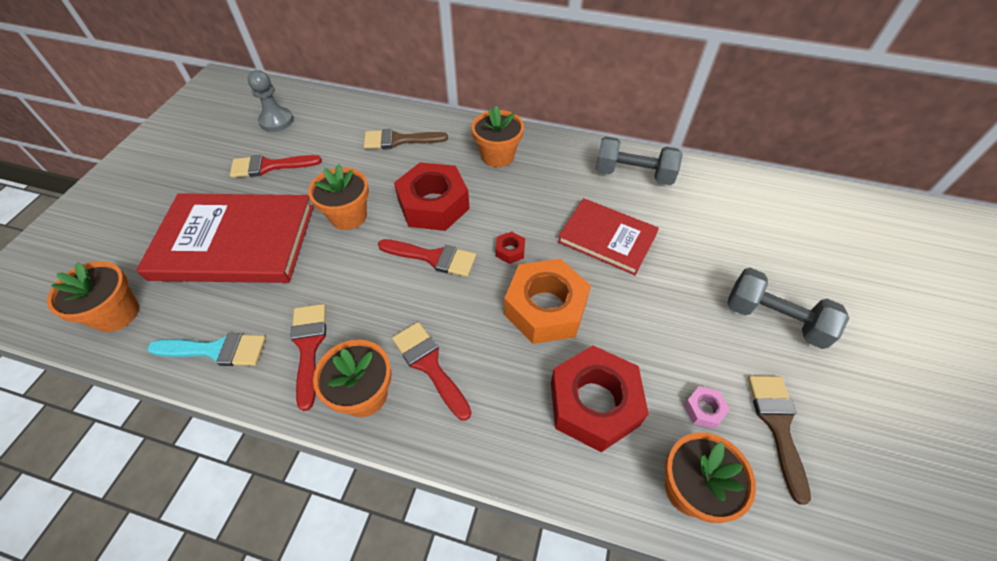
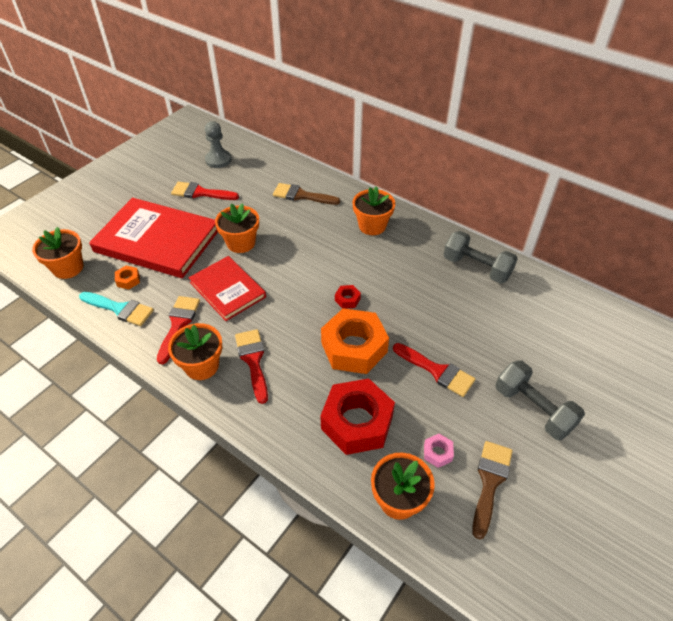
camera: 20 degrees right, 5 degrees down
(213, 306) = (128, 280): none -> orange nut
(433, 205) = (306, 251): red nut -> none
(433, 257) = (288, 289): red brush -> red brush (437, 371)
(607, 238) = (428, 310): red book -> red book (227, 290)

